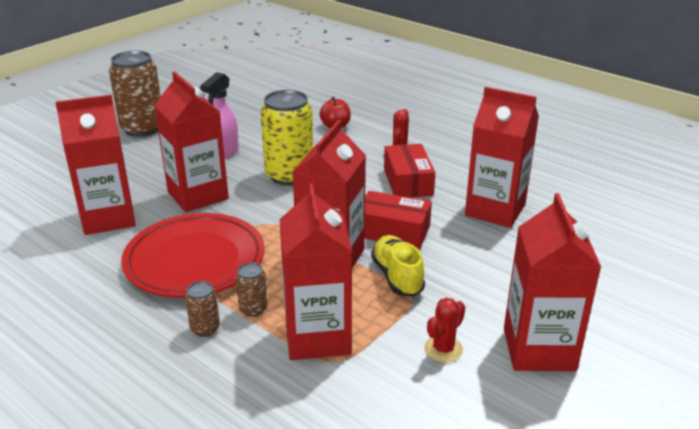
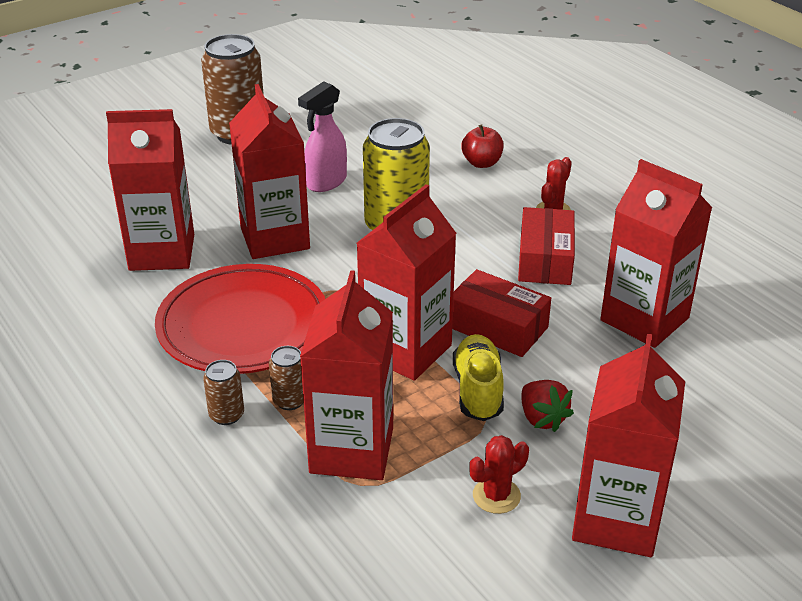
camera: 15 degrees right, 5 degrees up
(453, 288) = (542, 418): none -> red strawberry

